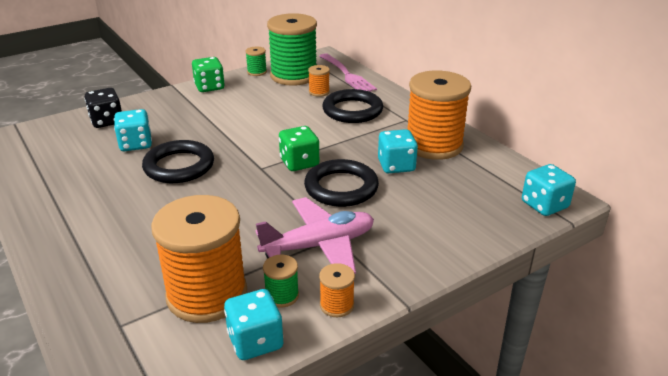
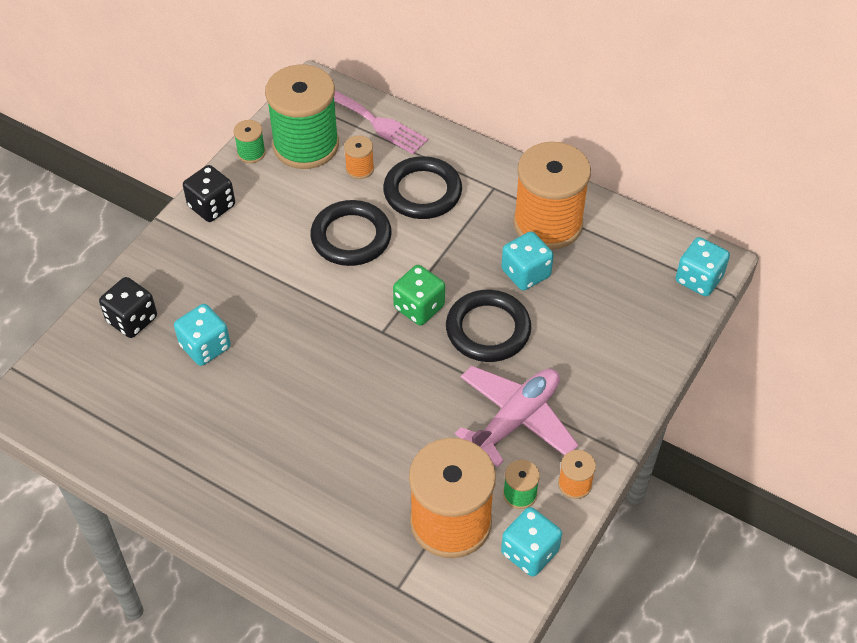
camera: 25 degrees left, 20 degrees up
(179, 166) = (287, 363): black ring -> black ring (351, 237)
(209, 87) = (211, 206): green dice -> black dice

